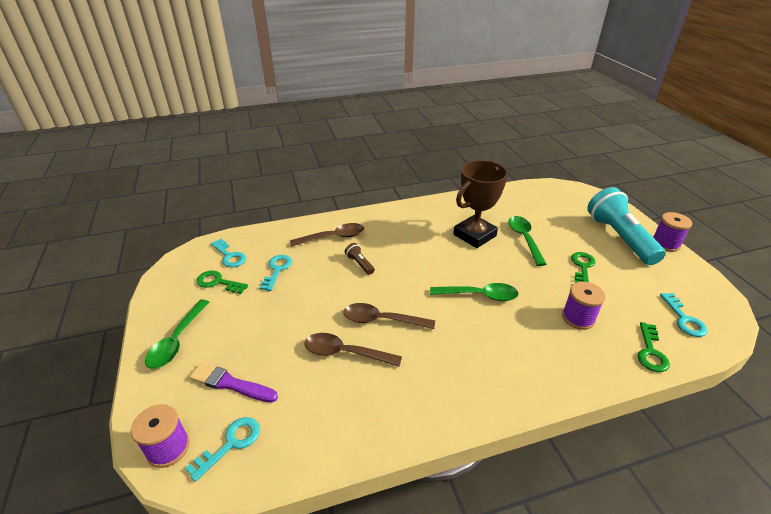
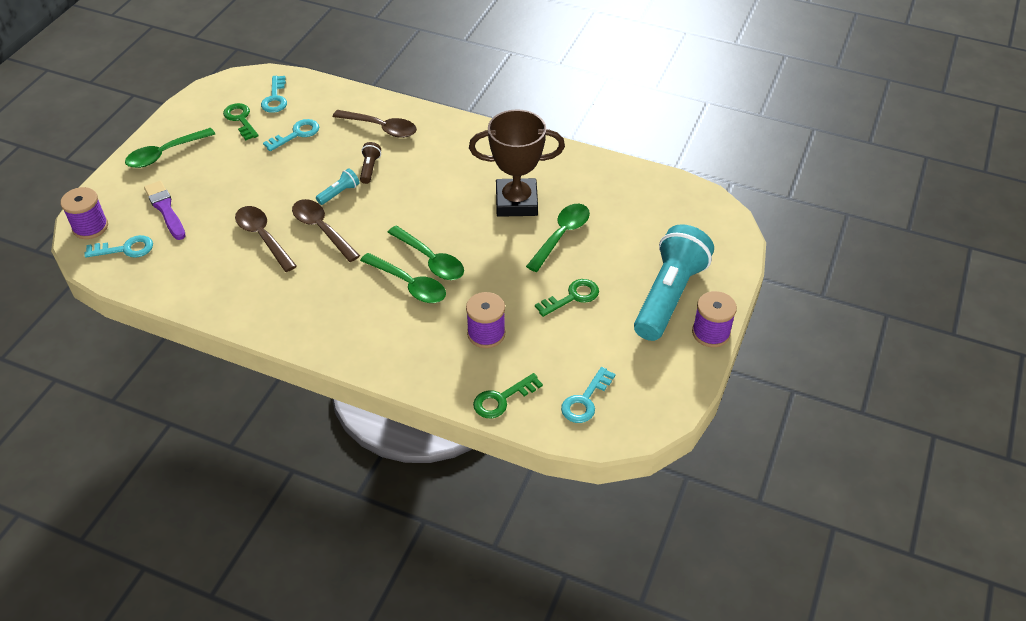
camera: 40 degrees right, 10 degrees up
(360, 290) = (339, 193): none -> turquoise flashlight
(490, 319) = (409, 284): none -> green spoon

